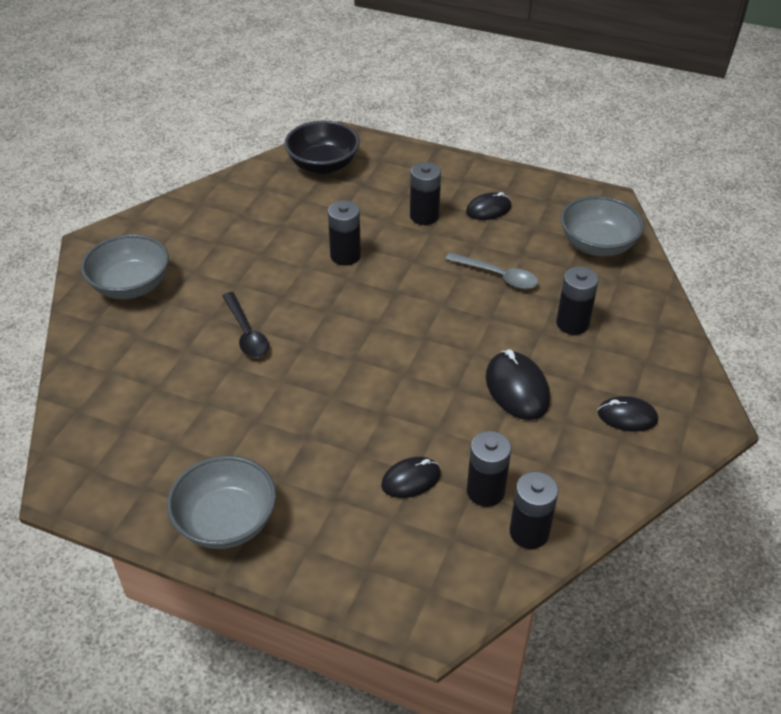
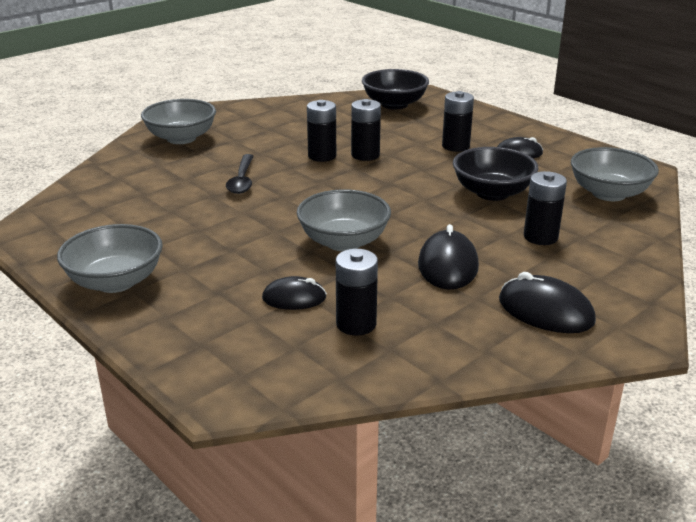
camera: 25 degrees right, 15 degrees down
(406, 389) = (343, 242): none -> grey bowl
(498, 276) = (492, 193): grey spoon -> black bowl
(529, 532) = (373, 363): black battery -> black battery (322, 156)
(627, 416) = (545, 311): black mouse -> black mouse, size x1.52

